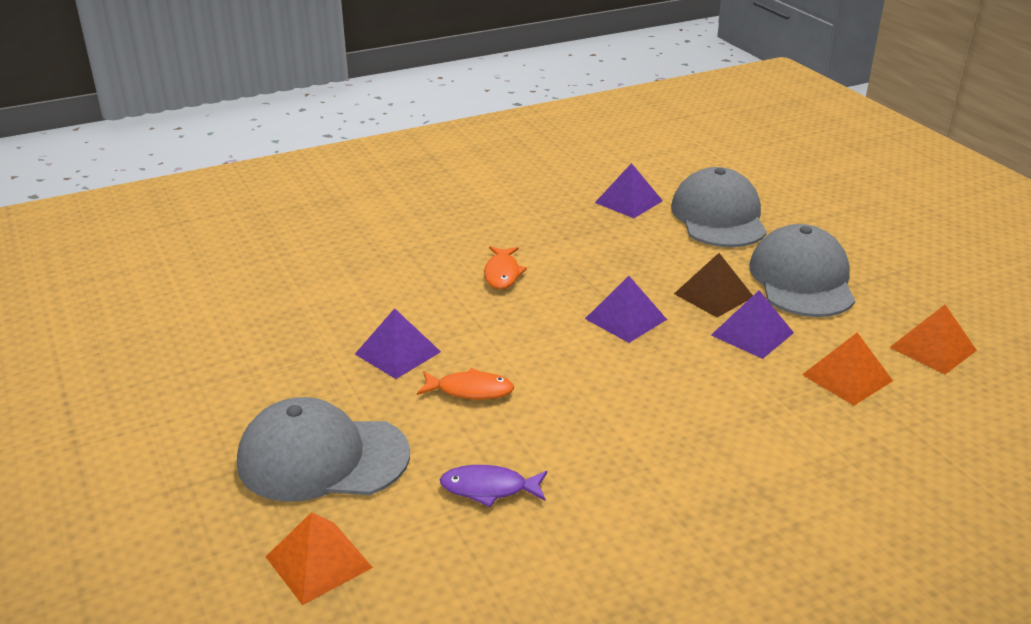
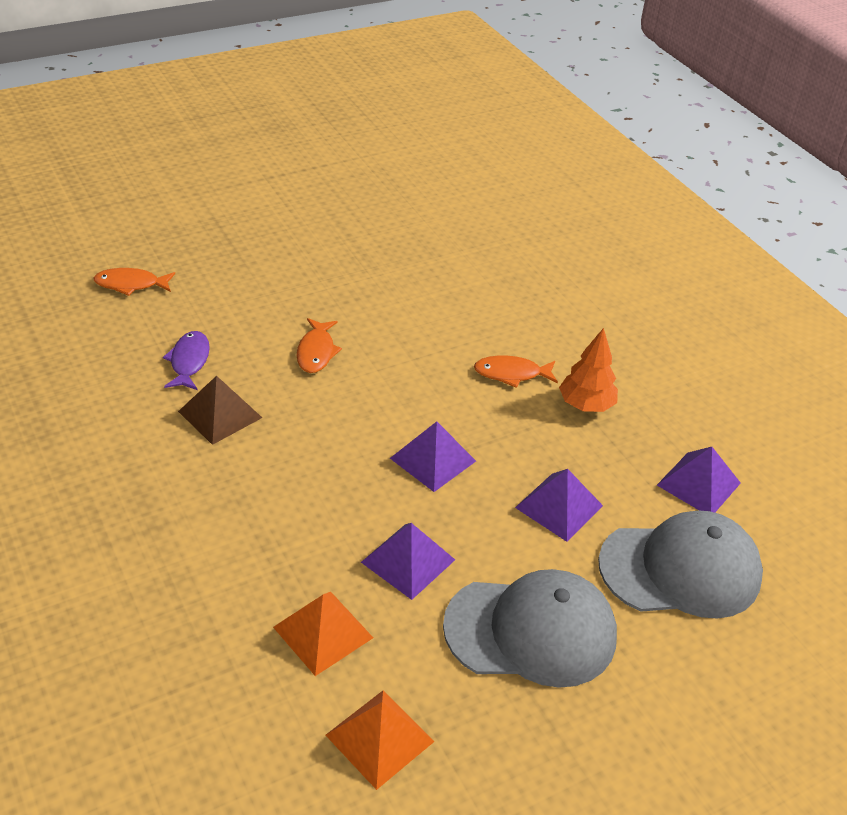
camera: 85 degrees right, 10 degrees up
(318, 562) = (131, 284): orange pyramid -> orange fish
(322, 458) = (238, 279): grey cap -> none
(397, 352) = (373, 310): purple pyramid -> purple pyramid (559, 506)
(542, 240) = (586, 405): none -> orange tree
(713, 295) = (486, 538): brown pyramid -> brown pyramid (220, 414)

